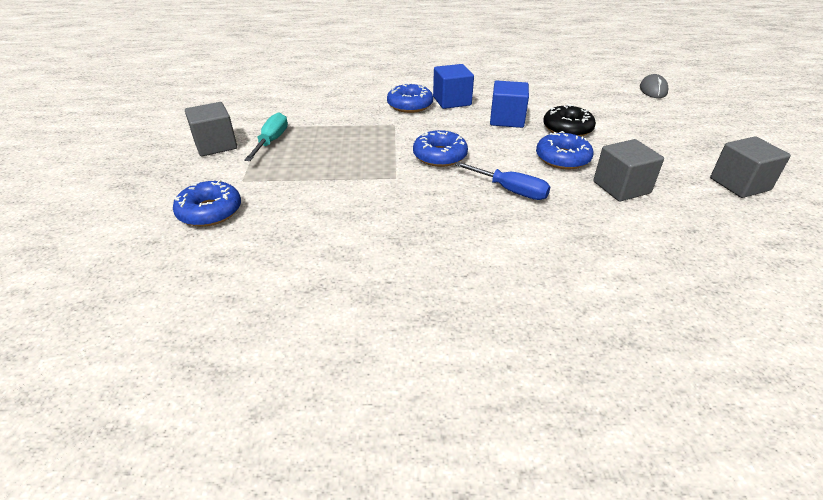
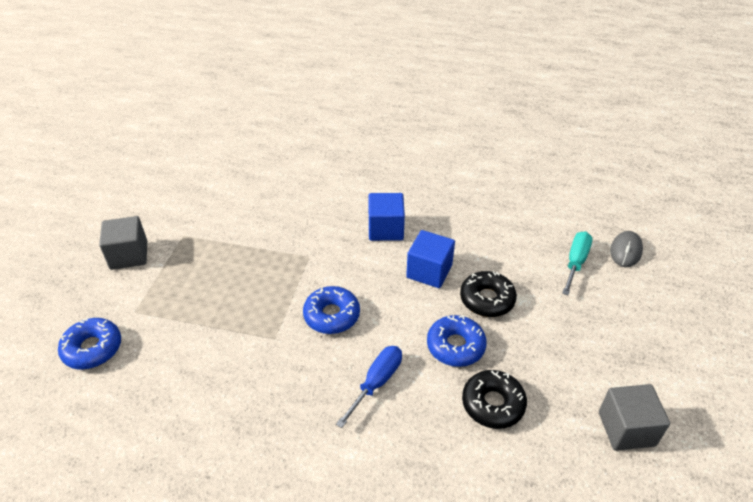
camera: 15 degrees right, 5 degrees up
(271, 141) = (181, 260): turquoise screwdriver -> turquoise screwdriver (575, 262)
(410, 105) = (338, 228): blue donut -> none
(510, 190) = (376, 383): blue screwdriver -> blue screwdriver turned 105 degrees counterclockwise
(621, 187) = (493, 404): grey cube -> black donut

